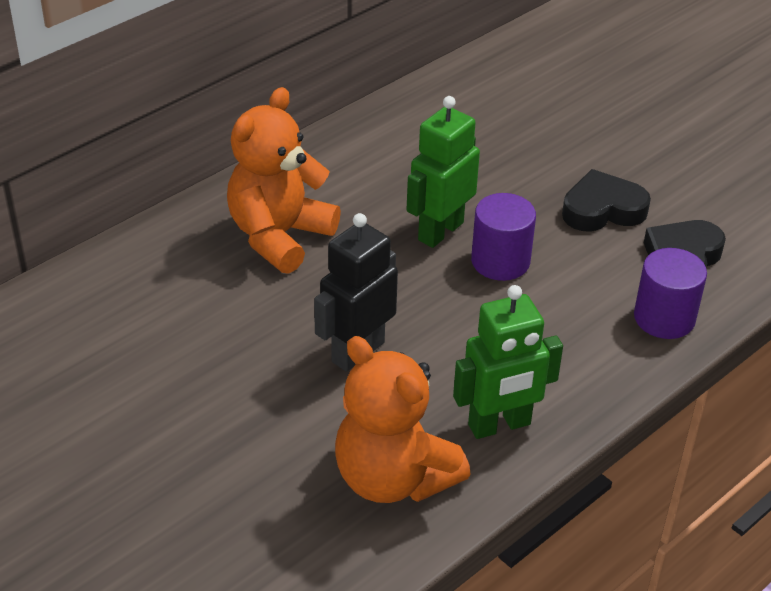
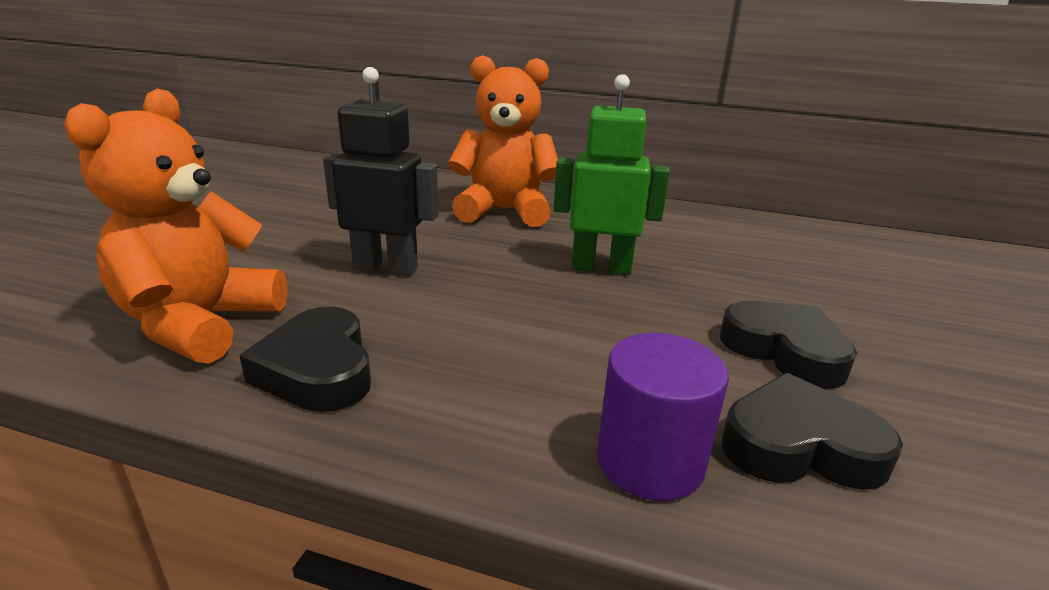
camera: 60 degrees right, 15 degrees down
(499, 425) = (318, 369): green robot -> black heart
(500, 261) = (599, 307): purple cylinder -> none

